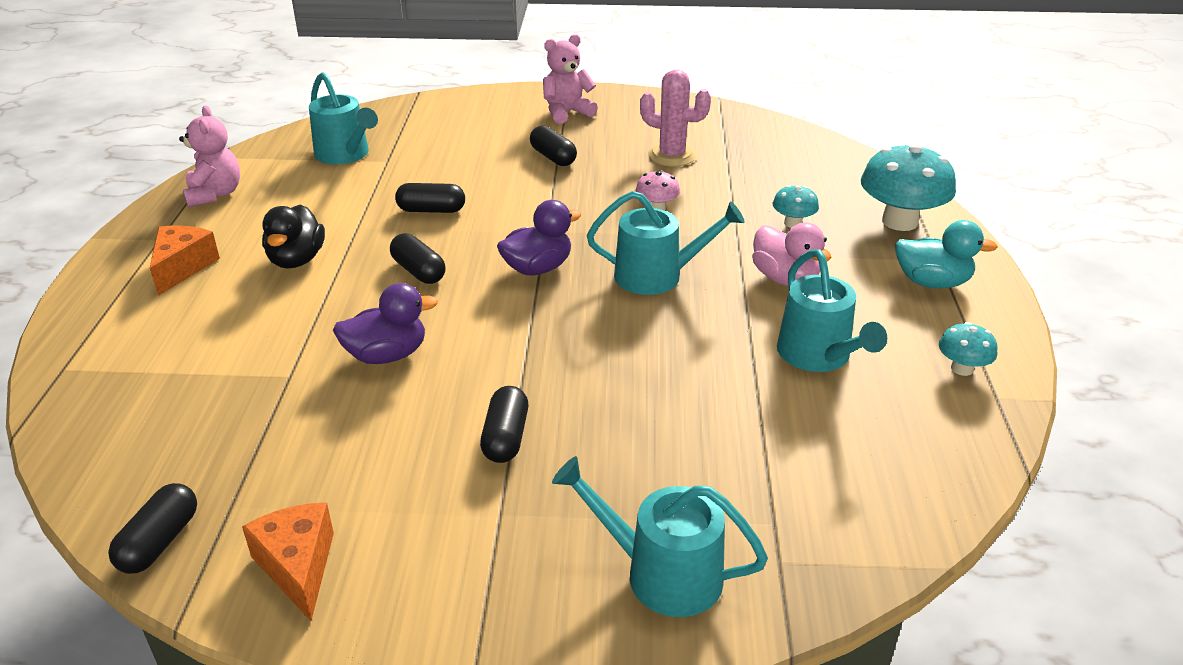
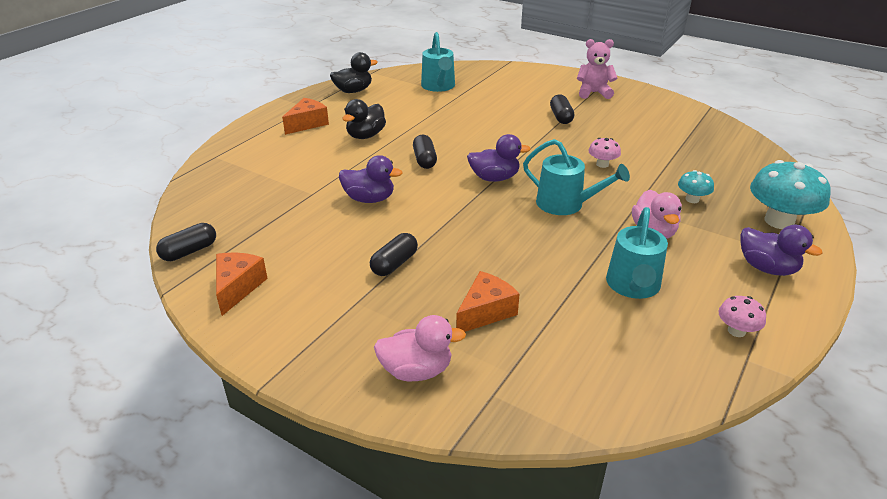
camera: 30 degrees right, 0 degrees up
(215, 194) = (353, 91): pink teddy bear -> black duck
(431, 210) = (460, 129): black capsule -> none
(662, 574) = (416, 370): turquoise watering can -> pink duck
(672, 156) = (642, 135): pink cactus -> none
(680, 457) = (485, 312): none -> orange cheese
(932, 282) = (767, 268): turquoise duck -> purple duck
(962, 368) = (736, 331): turquoise mushroom -> pink mushroom

